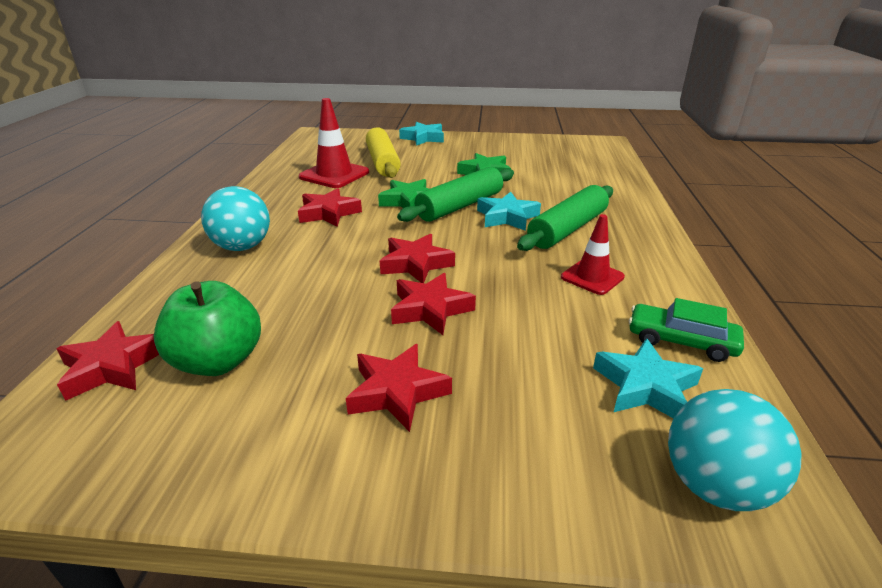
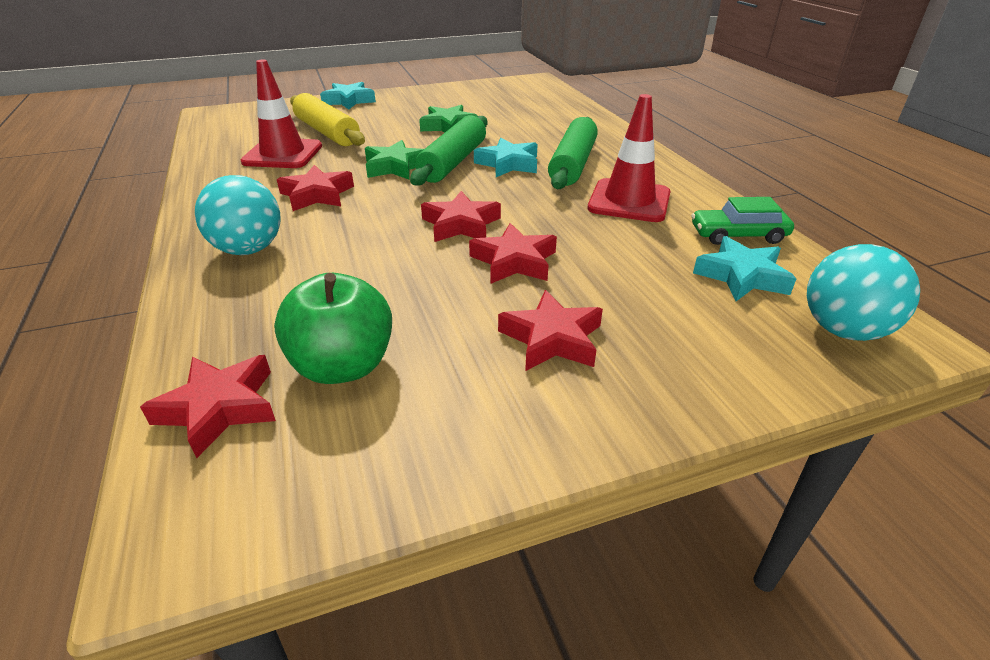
camera: 25 degrees left, 5 degrees up
(592, 277) = (629, 201): red traffic cone -> red traffic cone, size x1.57

